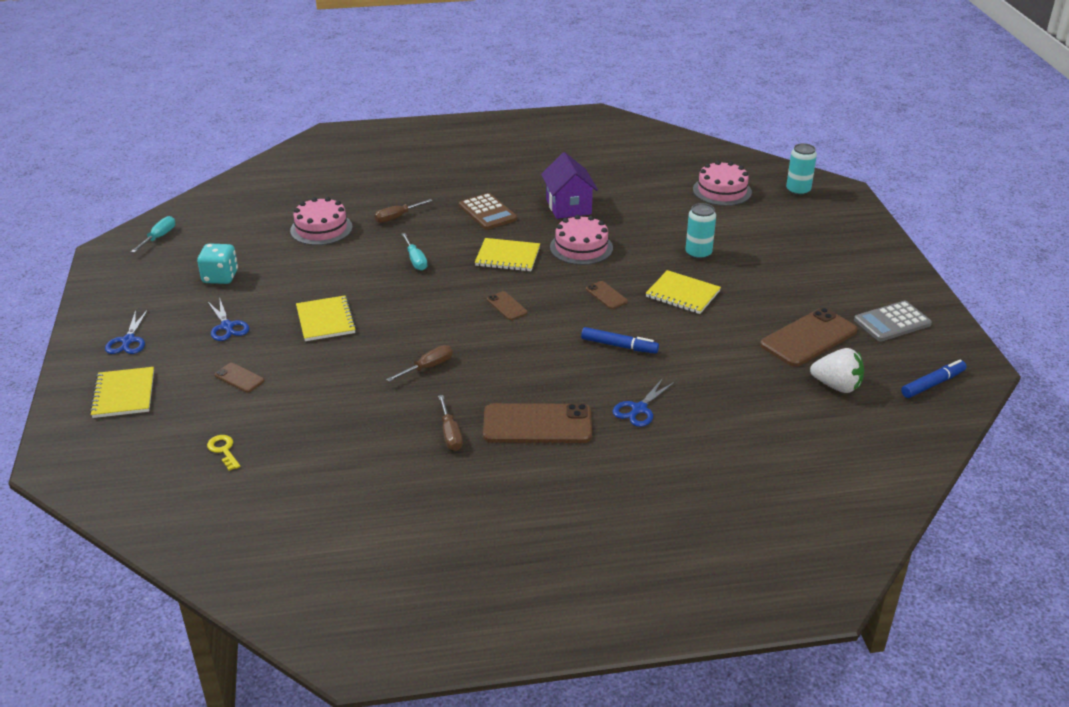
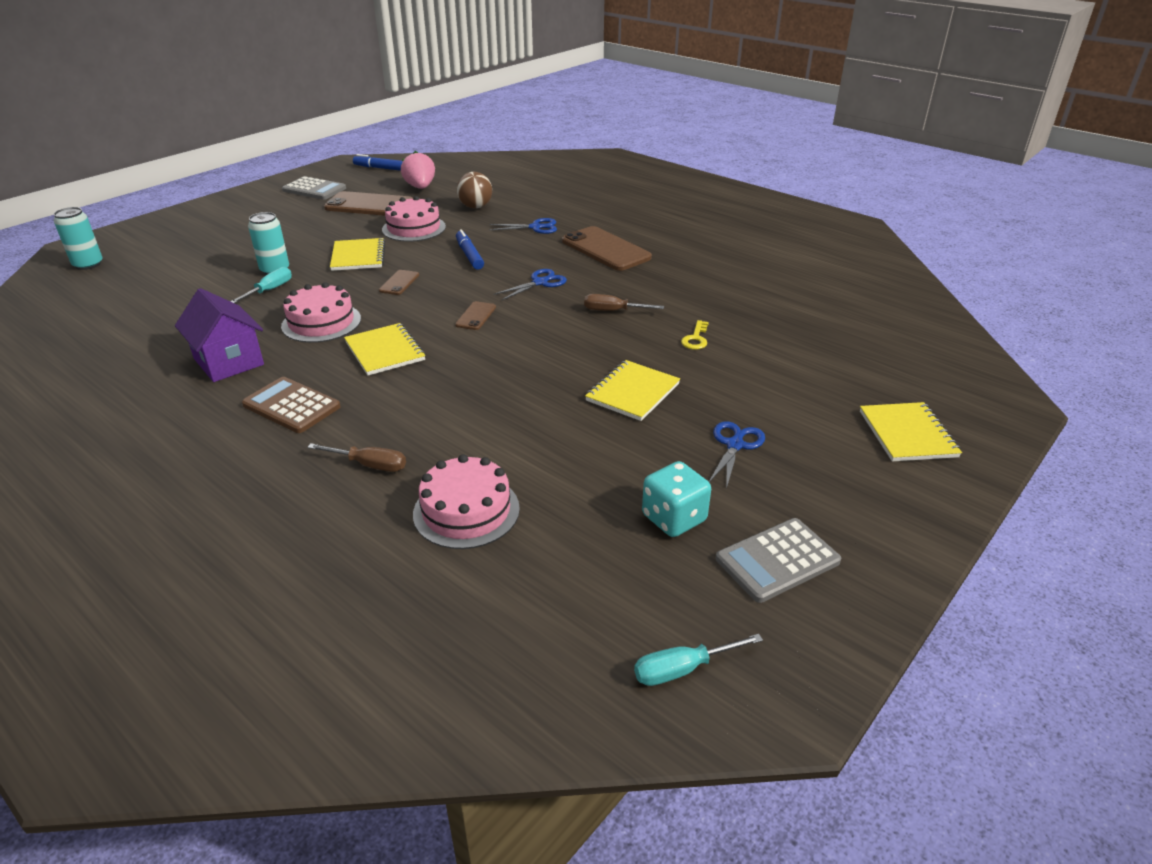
camera: 130 degrees left, 0 degrees up
(123, 394) = (907, 434): yellow notebook -> yellow notebook turned 45 degrees counterclockwise
(128, 341) = (863, 495): blue scissors -> blue scissors (540, 282)
(151, 289) = (777, 560): none -> grey calculator
(223, 450) = (845, 341): yellow key -> yellow key (695, 339)
(239, 378) = (776, 387): brown phone -> none
(415, 260) = (456, 400): turquoise screwdriver -> turquoise screwdriver (269, 290)
(450, 434) = (666, 271): brown screwdriver -> none
(487, 212) = (291, 406): brown calculator -> brown calculator turned 75 degrees counterclockwise
(568, 207) = (229, 362): purple house -> purple house turned 75 degrees counterclockwise
(722, 191) = (116, 296): pink cake -> pink cake (414, 228)
(737, 397) = (475, 207): none -> brown ball
(836, 386) = (420, 187): white strawberry -> pink strawberry

